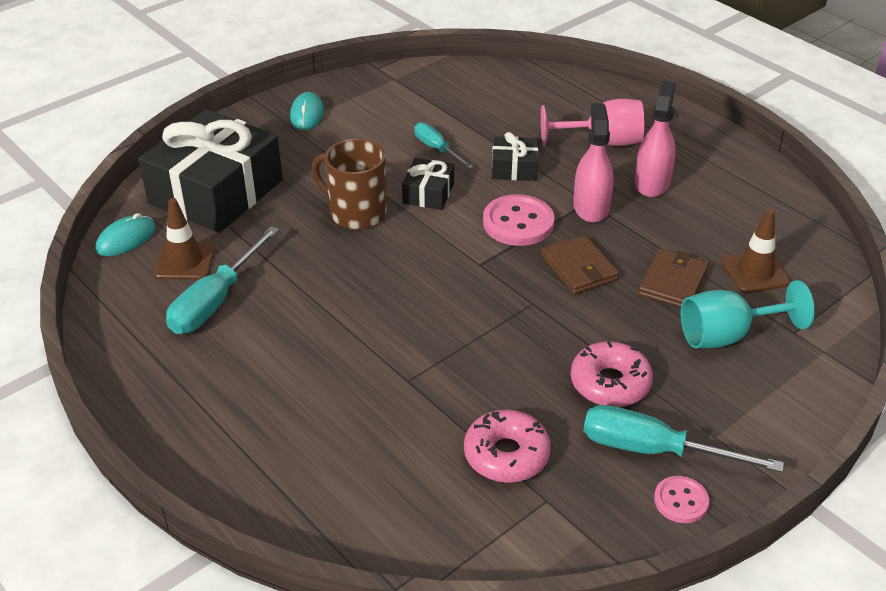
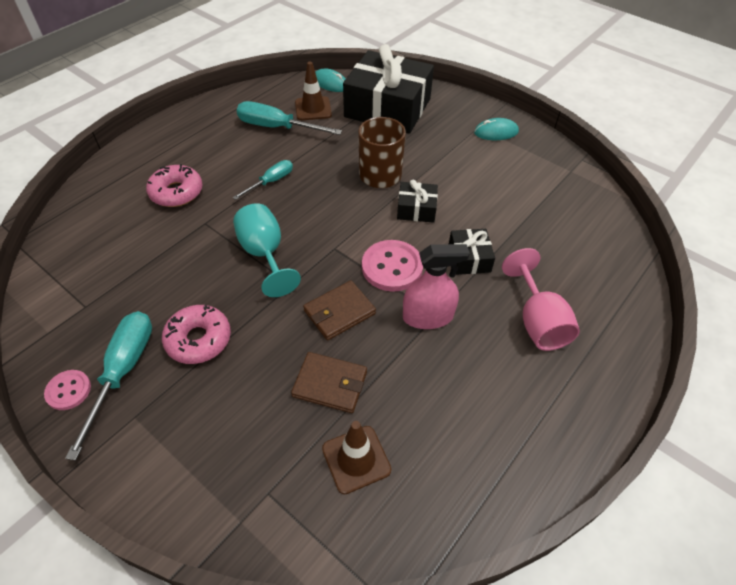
camera: 80 degrees right, 10 degrees up
(437, 149) = (478, 207): turquoise screwdriver -> turquoise screwdriver (271, 182)
(506, 455) = (129, 281): pink donut -> pink donut (176, 192)
(652, 183) = (481, 365): pink spray bottle -> none
(727, 335) = (259, 430): turquoise goblet -> turquoise goblet (265, 254)

